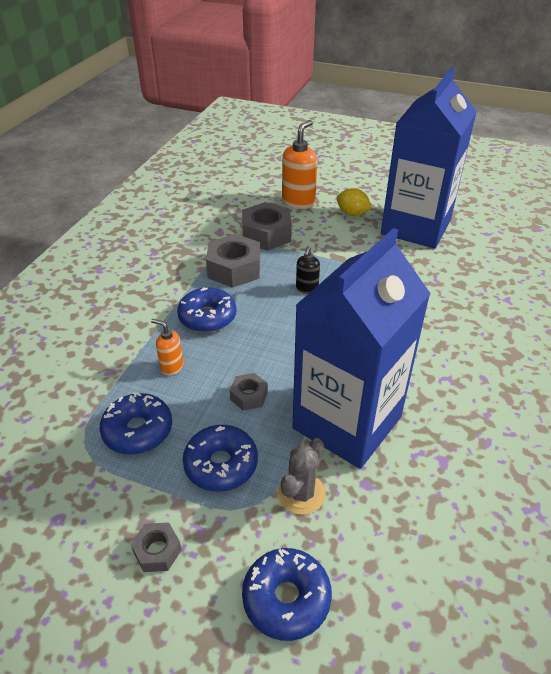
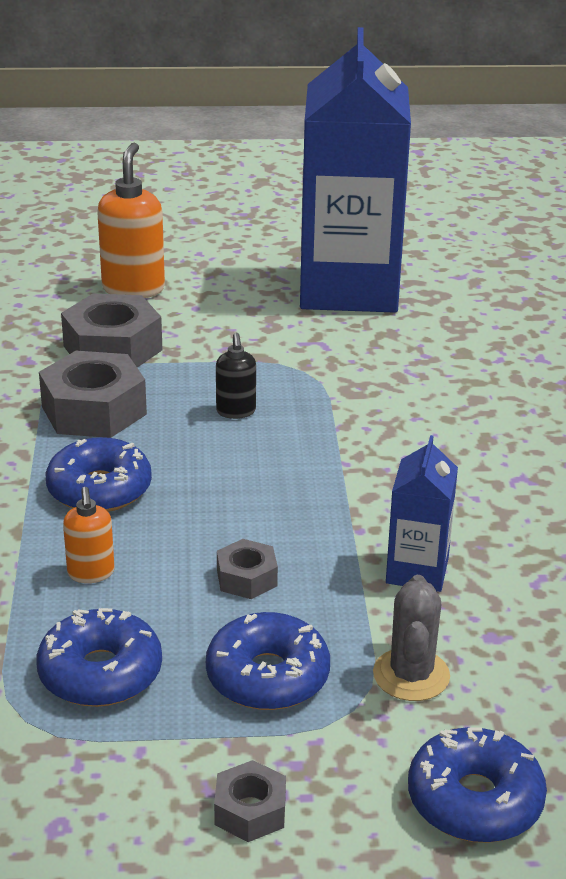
camera: 25 degrees left, 10 degrees down
(172, 367) = (91, 573): orange soap dispenser -> orange soap dispenser turned 105 degrees counterclockwise
(347, 422) = (417, 571): blue carton -> blue carton, size x0.43
(352, 213) = (236, 289): yellow lemon -> none

